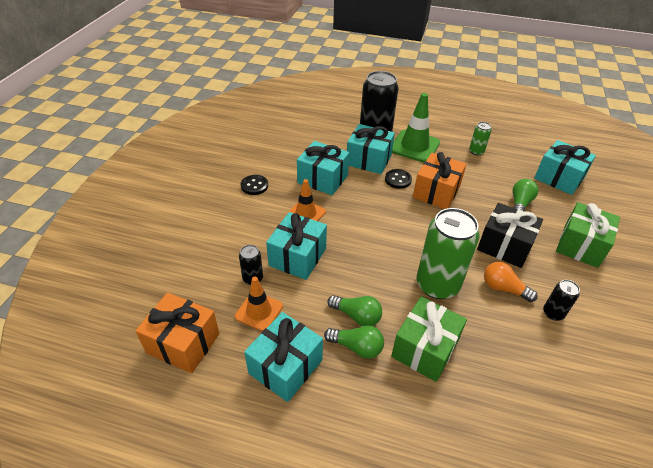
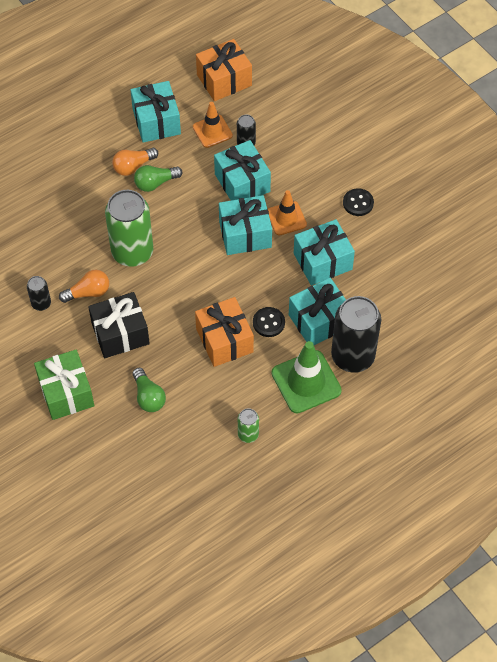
camera: 130 degrees right, 15 degrees up
(356, 347) = (133, 166): green light bulb -> orange light bulb
(425, 349) = (95, 202): green gift -> none
(559, 178) = (144, 471): turquoise gift -> turquoise gift (245, 234)

